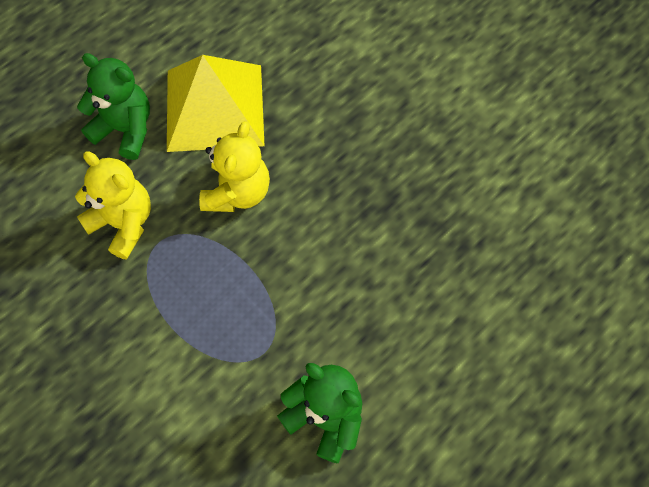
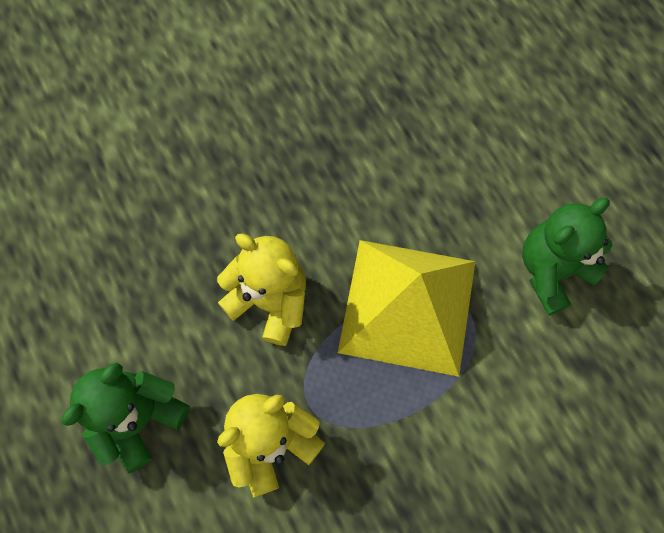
camera: 75 degrees left, 5 degrees up
(214, 107) = (146, 303): yellow pyramid -> yellow pyramid (407, 306)

